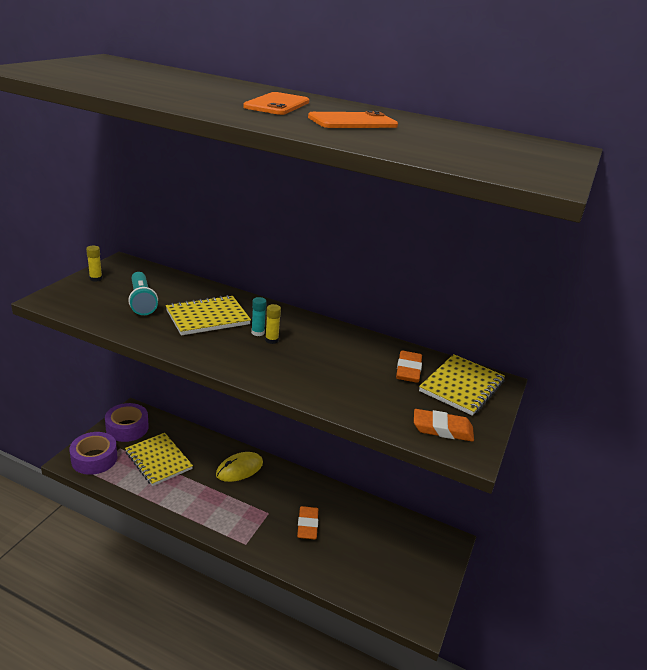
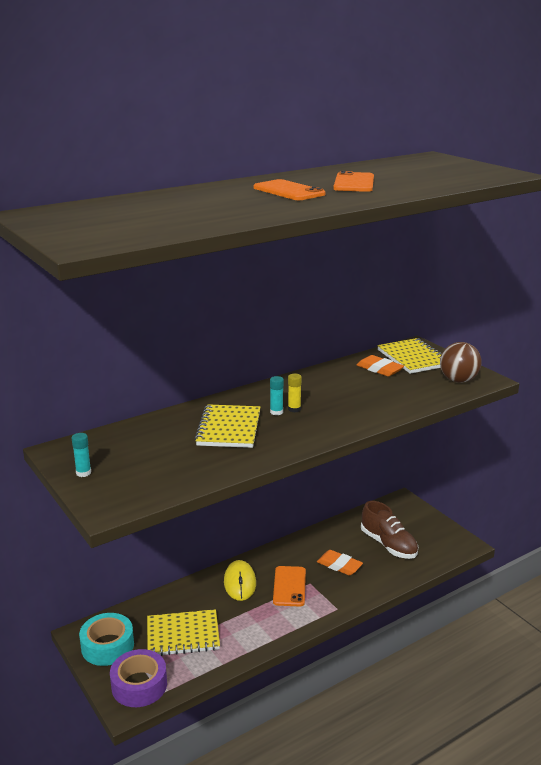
camera: 55 degrees left, 5 degrees down
(96, 279) = (83, 473): yellow glue stick -> turquoise glue stick
(127, 428) = (107, 646): purple tape -> turquoise tape
(142, 301) = (164, 455): turquoise flashlight -> none
(255, 501) = (289, 586): none -> orange phone
(367, 552) = (388, 545): none -> brown shoe
(442, 429) = (458, 380): orange eraser -> brown ball

